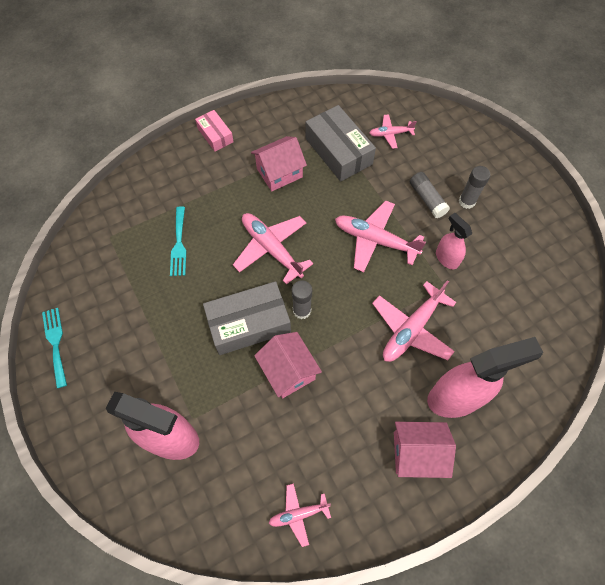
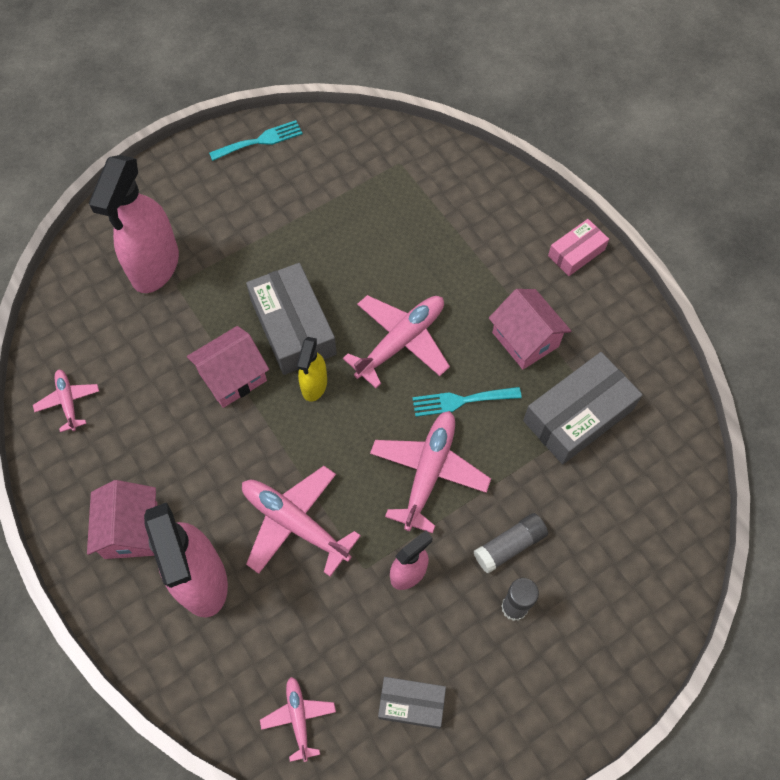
camera: 85 degrees right, 0 degrees up
(179, 244) = (396, 236): turquoise fork -> turquoise fork (461, 401)
(302, 310) = (314, 385): grey glue stick -> yellow spray bottle
(390, 134) = (626, 489): pink plane -> pink plane (298, 718)
(531, 264) = (411, 703): none -> grey box

